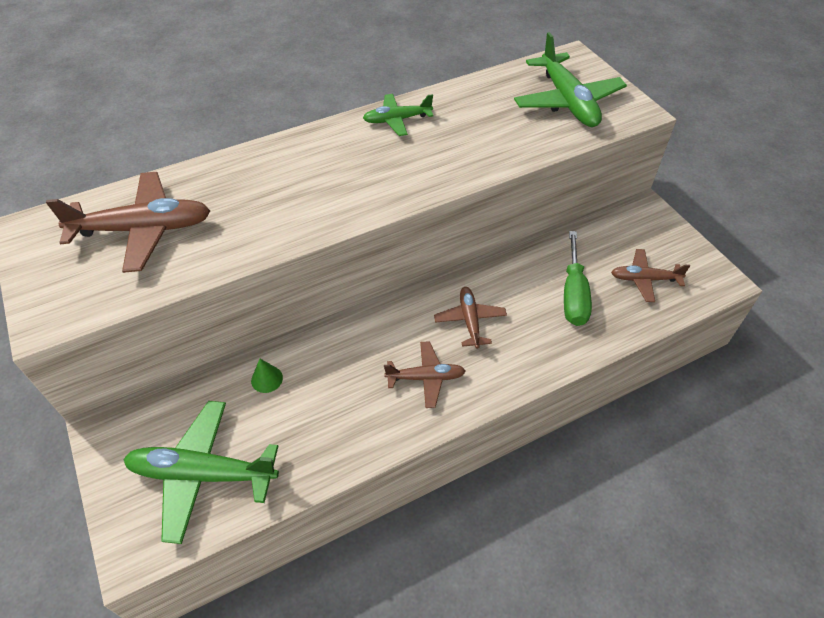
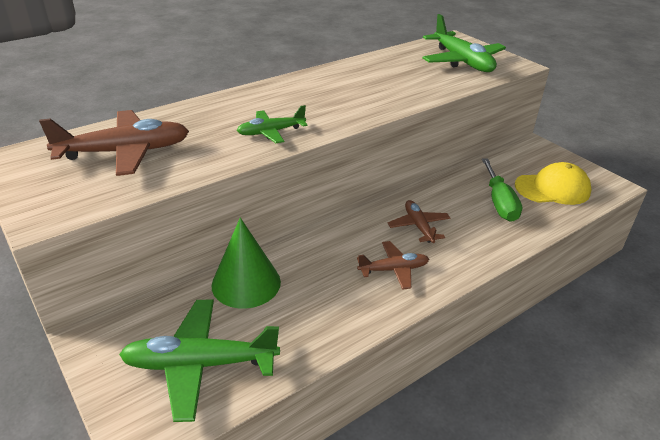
camera: 10 degrees left, 15 degrees down
(267, 379) = (246, 283): green cone -> green cone, size x2.28
(397, 120) = (330, 76): green plane -> green plane (271, 132)
(644, 279) = (552, 189): brown plane -> yellow cap

